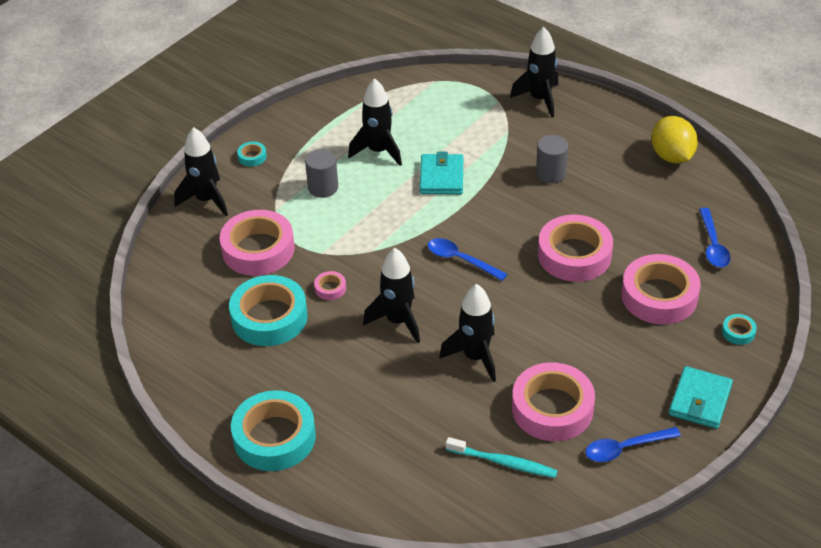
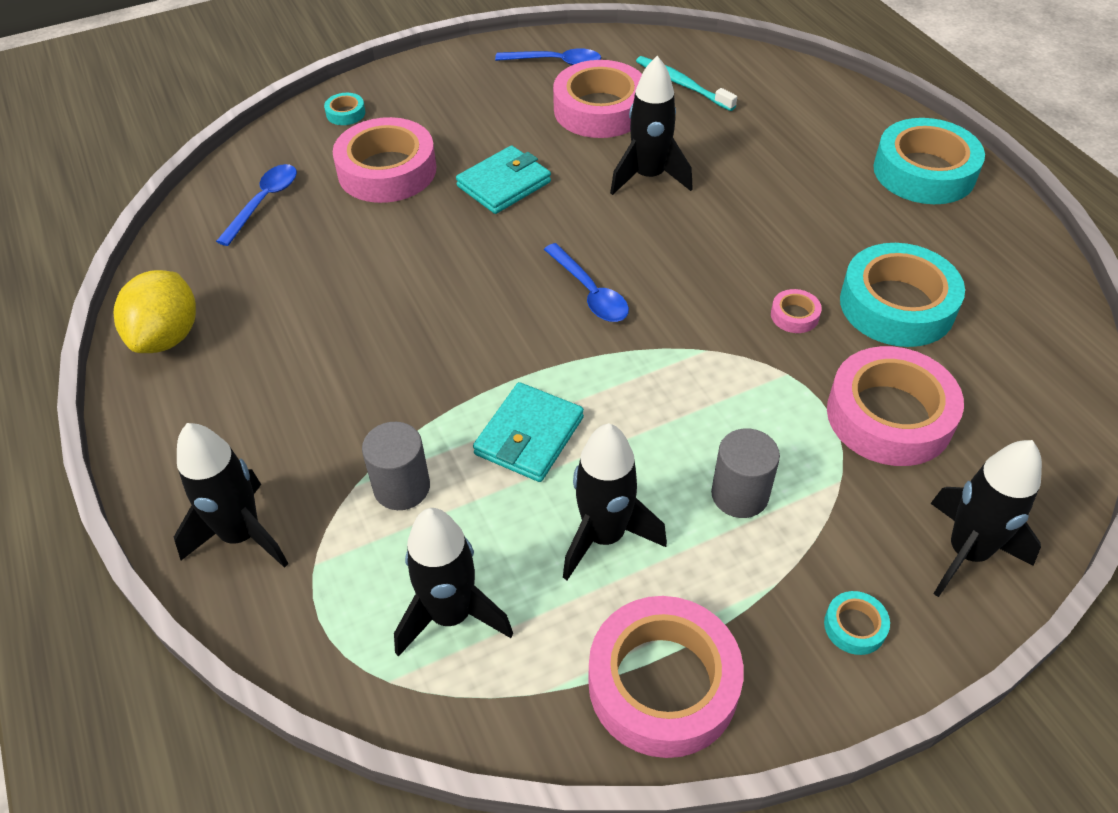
camera: 155 degrees left, 5 degrees up
(398, 321) = (720, 244): black rocket -> black rocket (451, 615)
(551, 173) = (360, 376): grey cylinder -> grey cylinder (402, 487)
(574, 255) = (438, 248): pink tape -> pink tape (663, 683)
(700, 400) = (449, 74): turquoise wallet -> turquoise wallet (504, 184)

